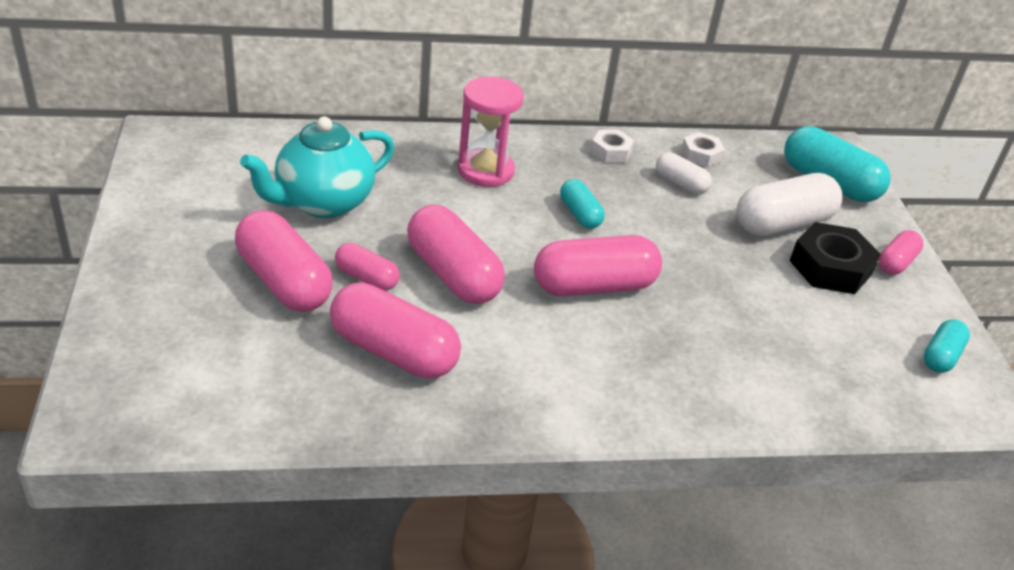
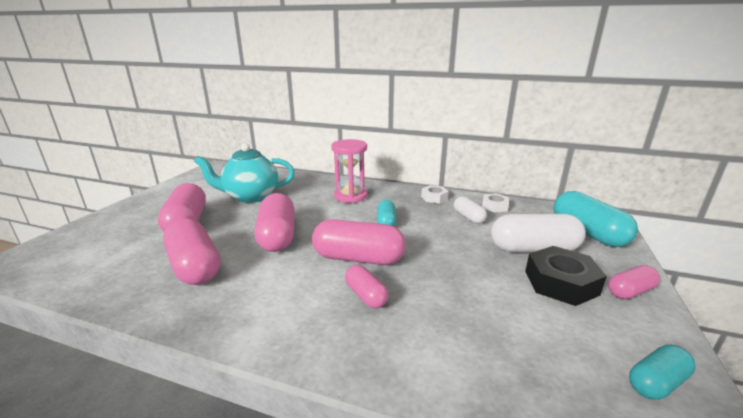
camera: 30 degrees right, 15 degrees down
(366, 278) = (229, 229): pink capsule -> pink capsule (365, 295)

